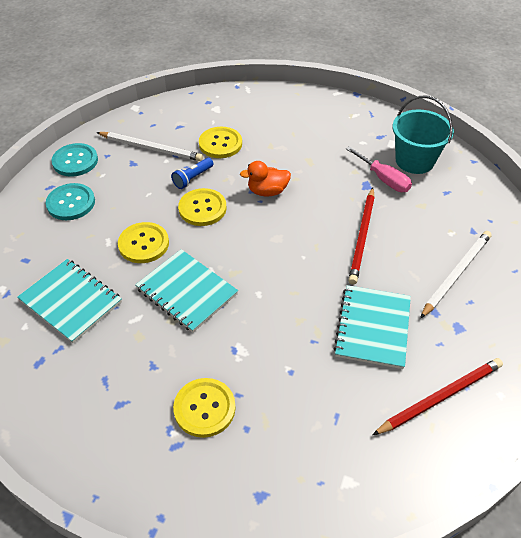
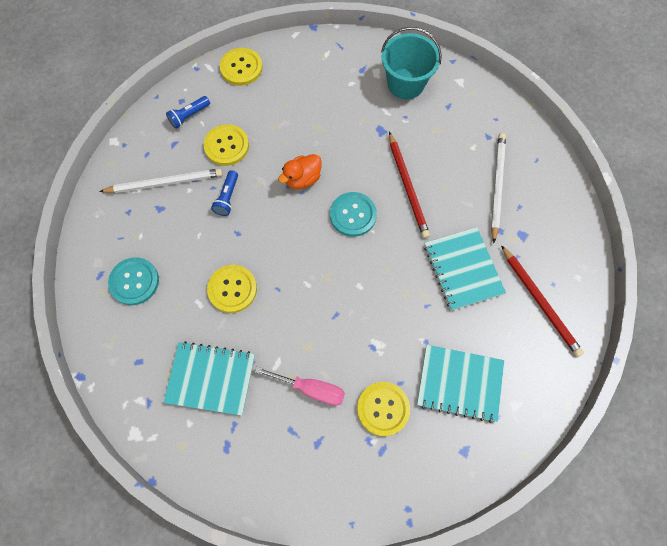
camera: 30 degrees left, 20 degrees up
(75, 161) = (102, 233): turquoise button -> turquoise button (353, 215)
(186, 291) = (301, 316): turquoise notebook -> turquoise notebook (459, 383)
(202, 208) = (258, 226): yellow button -> yellow button (241, 68)
(206, 113) = (189, 116): none -> blue flashlight
(383, 179) = (391, 117): pink screwdriver -> pink screwdriver (311, 389)
(440, 397) = (540, 302): red pencil -> red pencil turned 120 degrees clockwise

